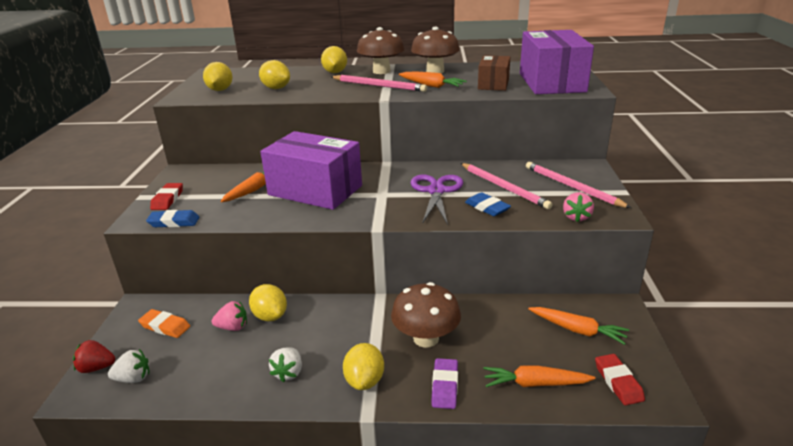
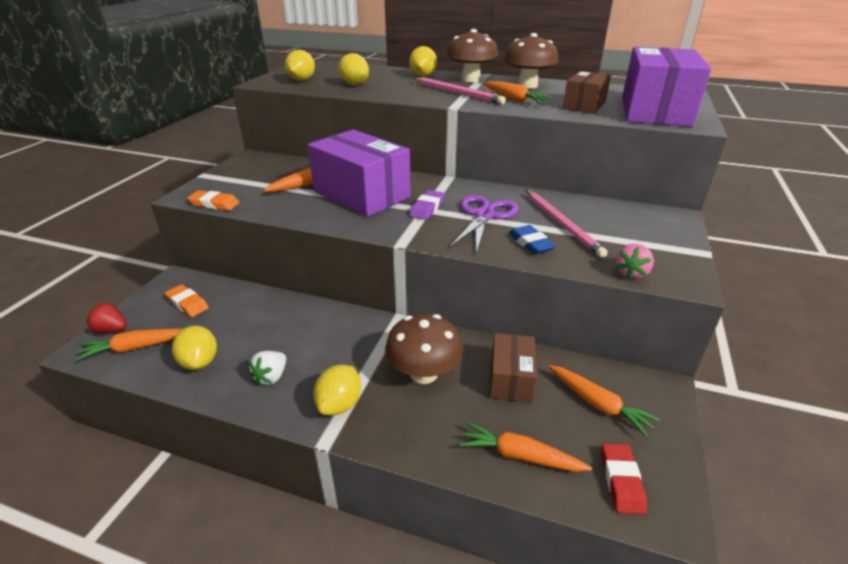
camera: 15 degrees right, 5 degrees up
(133, 378) = (135, 348): white strawberry -> orange carrot
(167, 199) = (223, 181): red eraser -> none
(174, 222) = (214, 204): blue eraser -> orange eraser
(233, 327) = (245, 318): pink strawberry -> none
(270, 316) = (284, 314): yellow lemon -> yellow lemon (200, 362)
(445, 386) = (418, 432): purple eraser -> purple eraser (427, 208)
(500, 326) = (510, 379): none -> brown box
(572, 187) = (643, 236): pink pencil -> none

